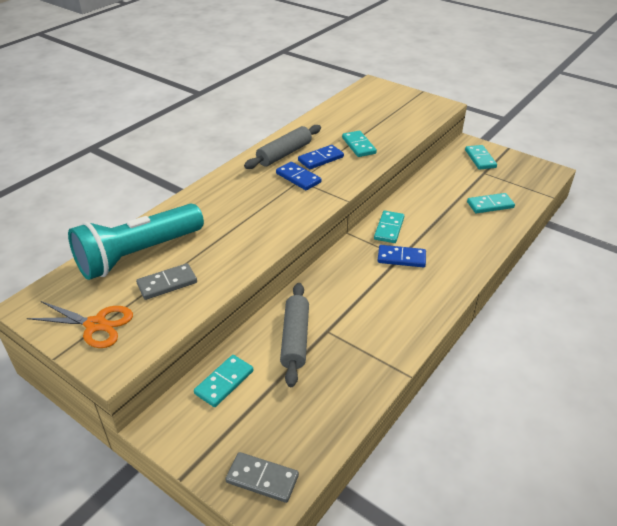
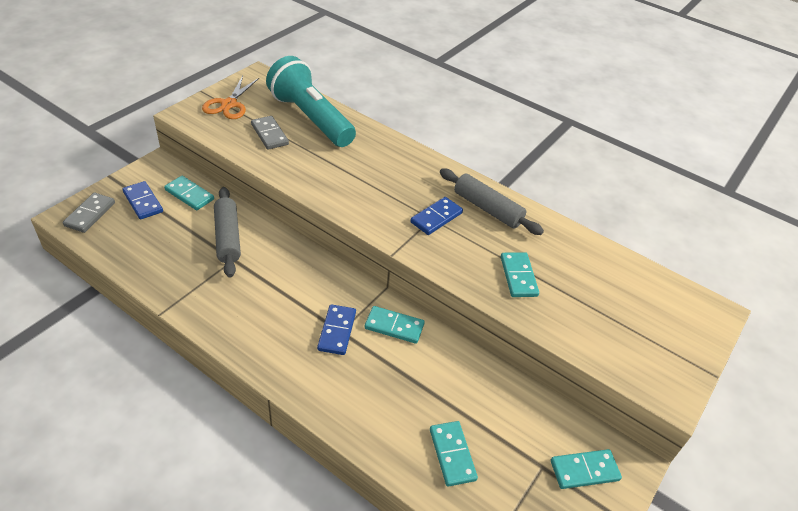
camera: 85 degrees right, 5 degrees up
(295, 339) = (227, 237): grey rolling pin -> grey rolling pin turned 75 degrees clockwise
(321, 159) = (480, 238): blue domino -> blue domino (143, 202)
(358, 145) = (518, 276): turquoise domino -> turquoise domino turned 75 degrees counterclockwise

